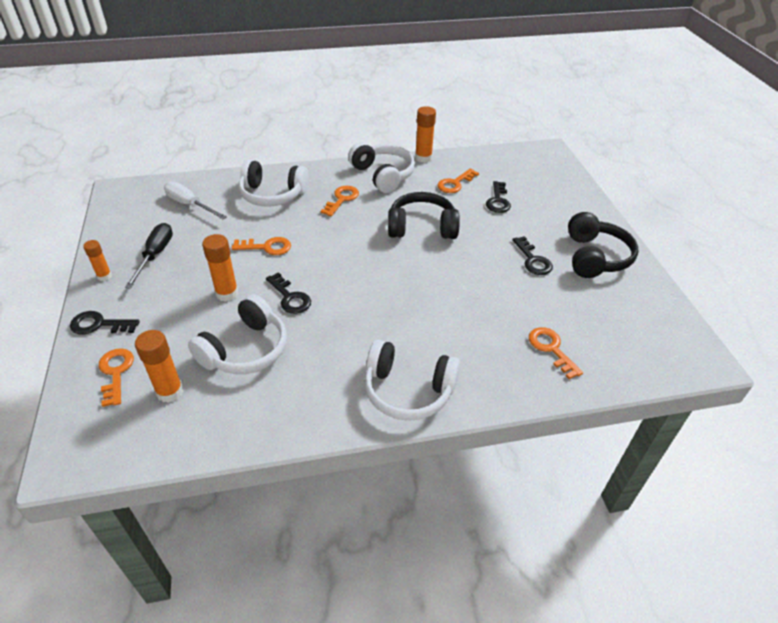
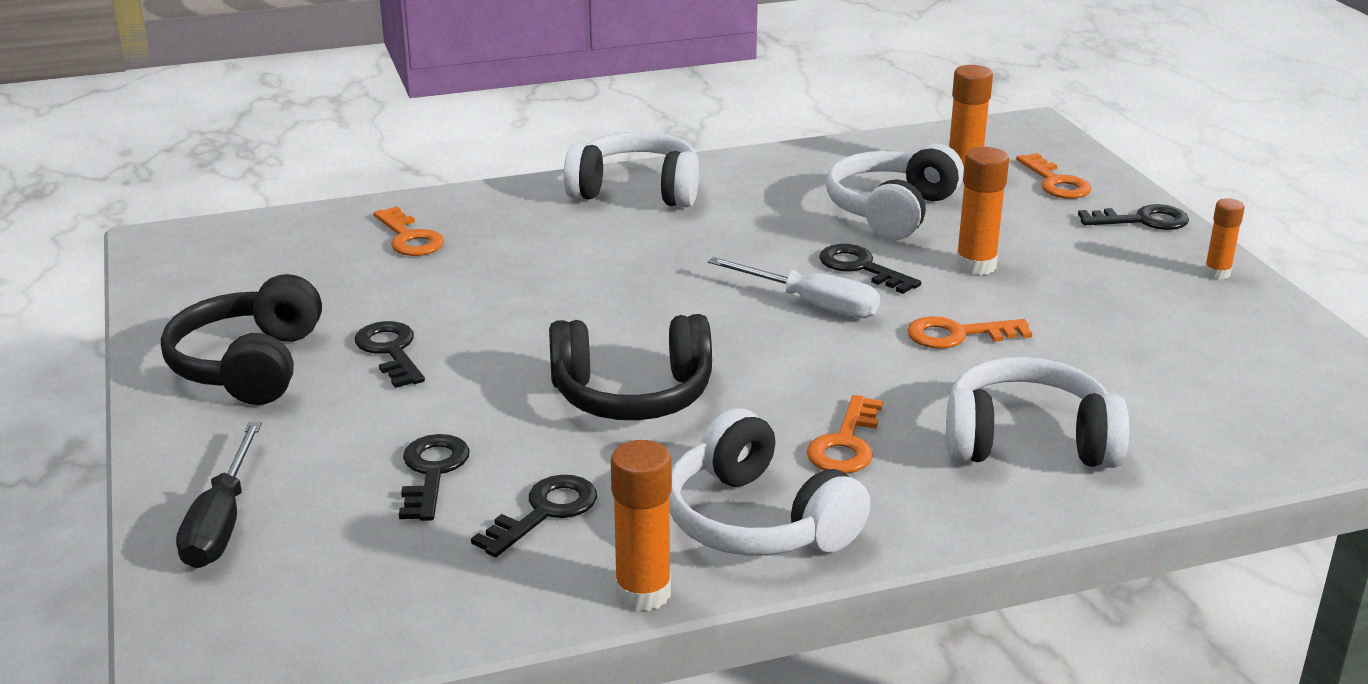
camera: 175 degrees right, 15 degrees down
(155, 255) = (1165, 308): black screwdriver -> black screwdriver (221, 522)
(190, 205) = (1205, 402): white screwdriver -> white screwdriver (812, 304)
(455, 183) = (544, 512): orange key -> black key

